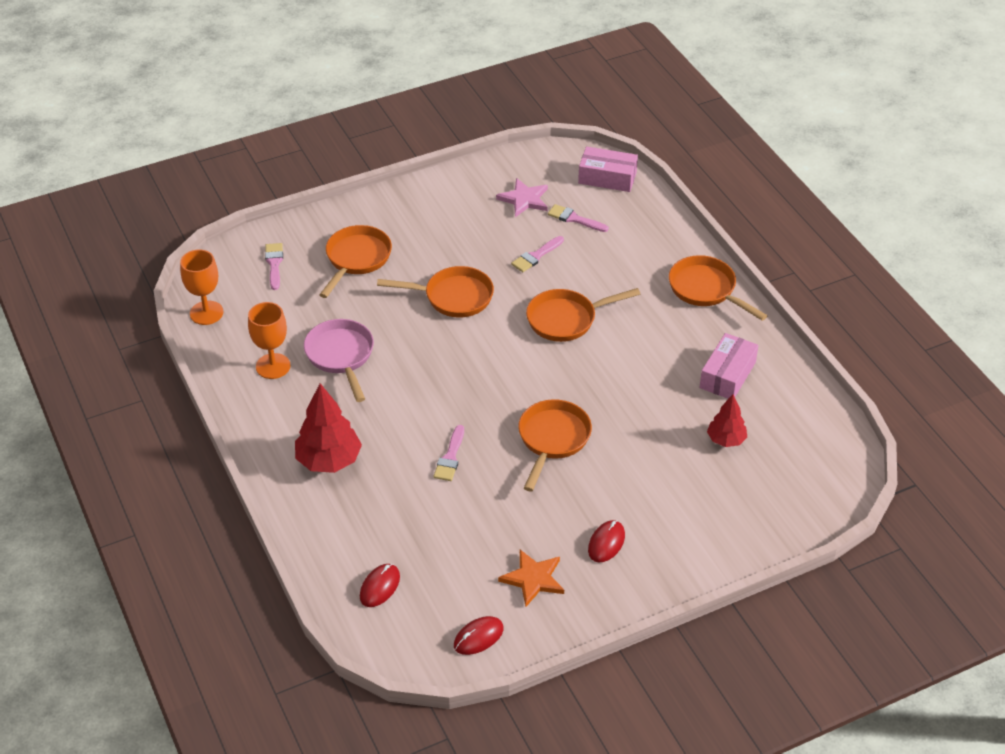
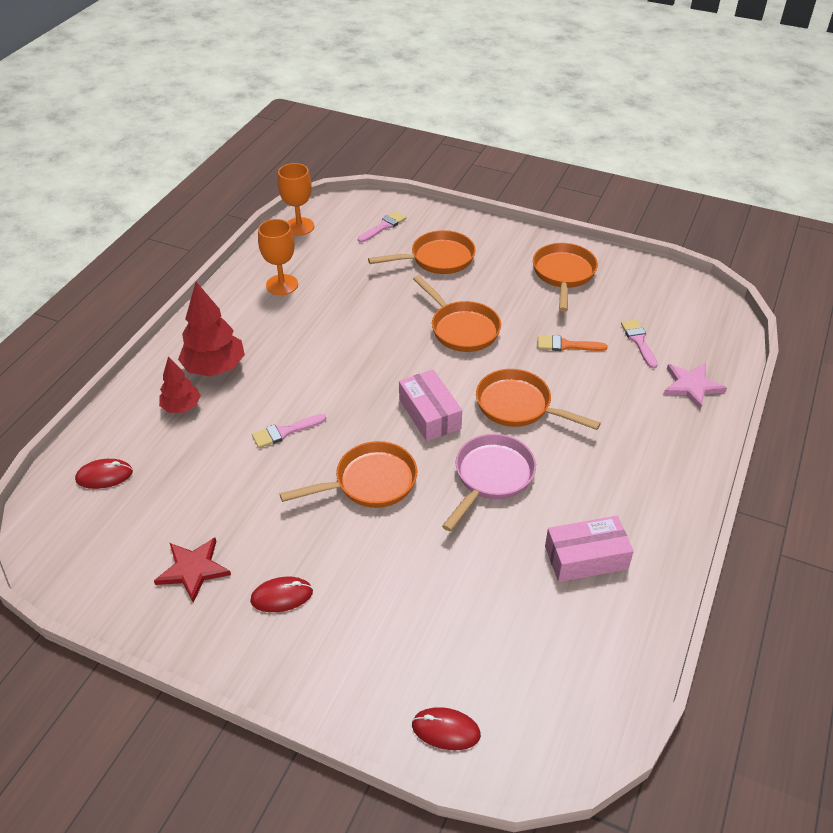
camera: 50 degrees right, 0 degrees up
(341, 356) = (329, 310): pink pan -> pink pan (491, 477)
(478, 637) = (95, 573): red mouse -> red mouse (446, 730)
(524, 199) = (619, 301): pink star -> pink star (691, 386)
(533, 579) = (193, 569): orange star -> red star
(536, 256) = (566, 345): pink brush -> orange brush
(607, 178) = (713, 331): pink box -> pink box (430, 414)
(706, 290) = (672, 474): orange pan -> orange pan (563, 274)
(726, 440) = (501, 609): red tree -> red tree (181, 407)

